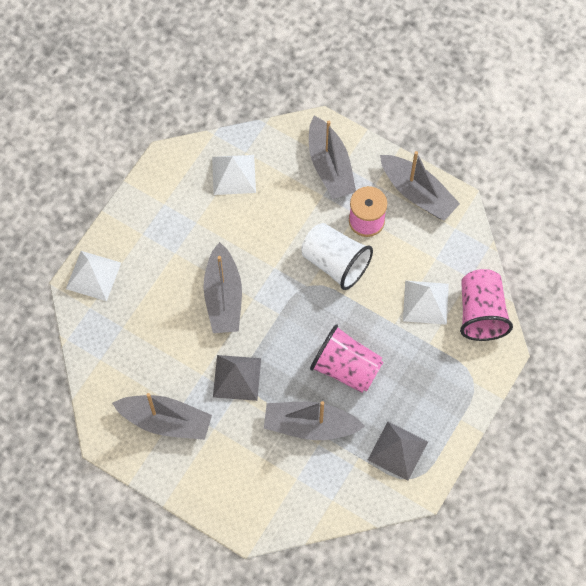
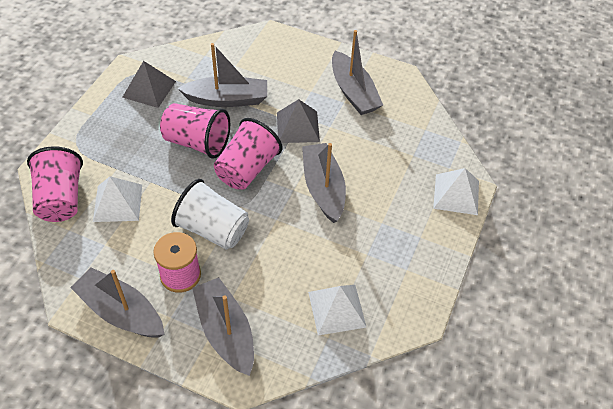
camera: 170 degrees right, 15 degrees down
(166, 421) = (353, 92): grey boat -> grey boat turned 120 degrees counterclockwise
(296, 328) = (247, 169): none -> pink cup

